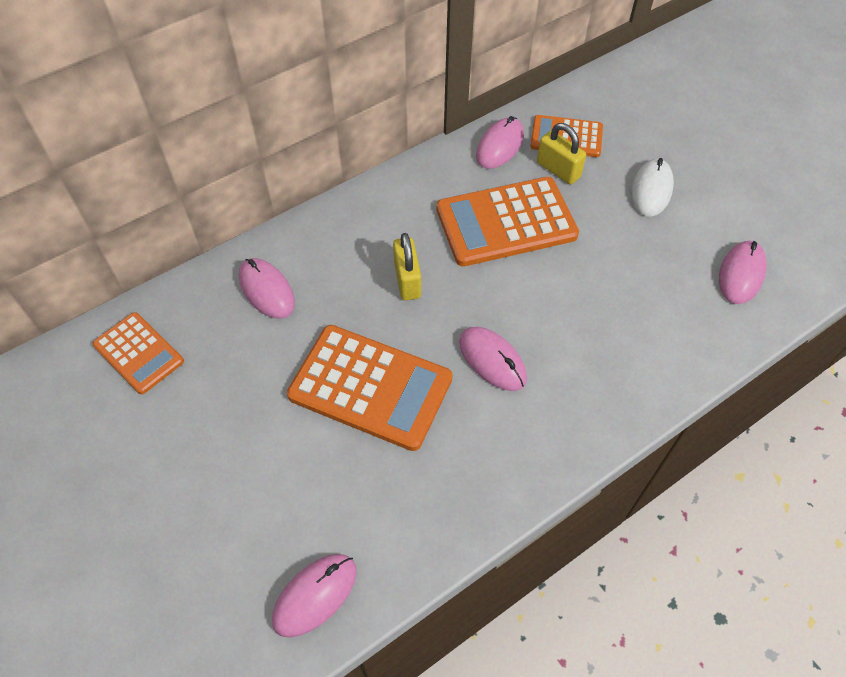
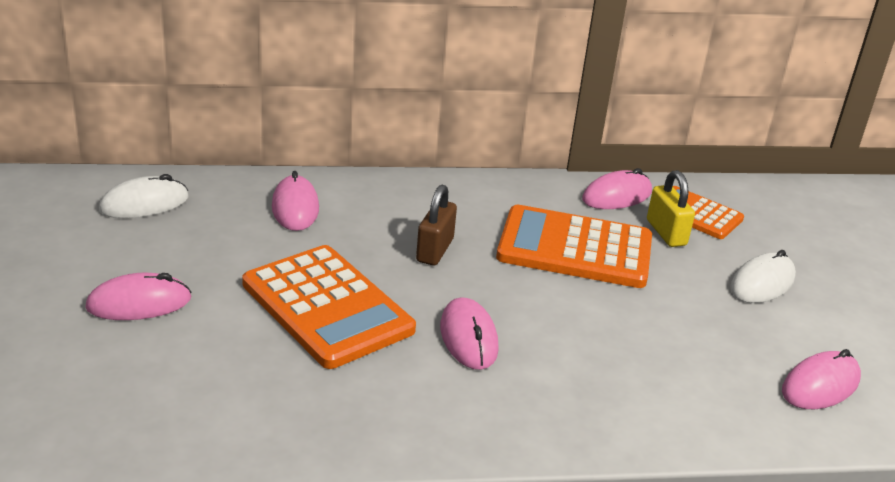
camera: 25 degrees right, 25 degrees down
(138, 353) = (144, 204): orange calculator -> white mouse
(315, 595) = (128, 427): pink mouse -> pink mouse (139, 303)
(407, 280) = (435, 250): yellow padlock -> brown padlock

